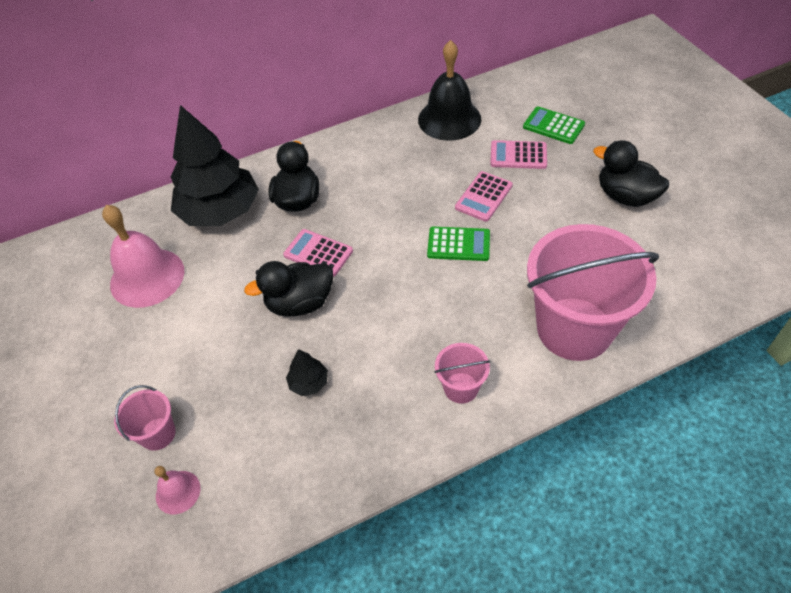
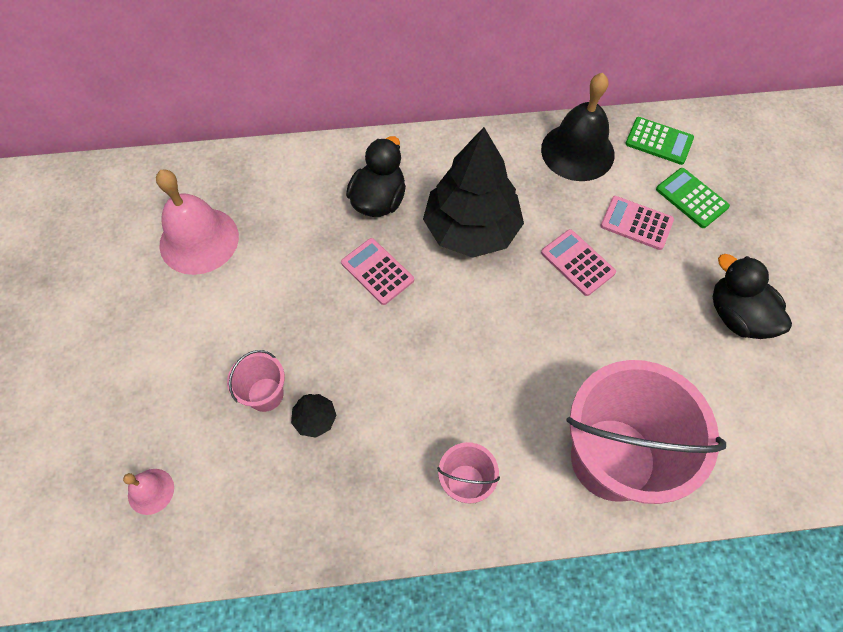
camera: 15 degrees right, 10 degrees up
(158, 434) = (152, 421): pink bucket -> pink bucket (265, 394)
(220, 211) = (296, 187): black tree -> black tree (471, 229)
(300, 303) = (338, 324): black duck -> none
(458, 244) = (528, 312): green calculator -> green calculator (659, 141)
(483, 197) = (577, 263): pink calculator -> pink calculator turned 90 degrees clockwise

